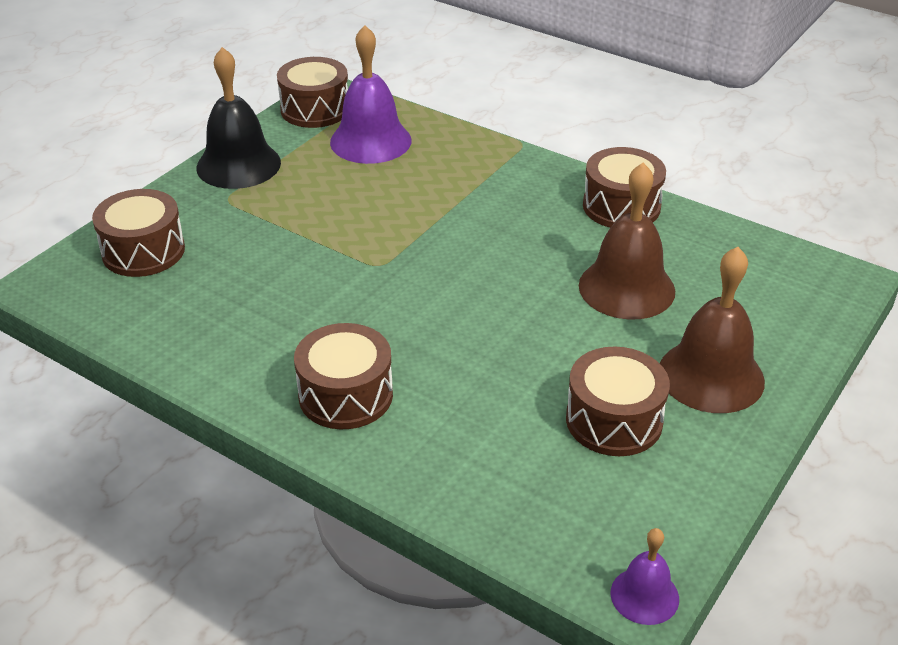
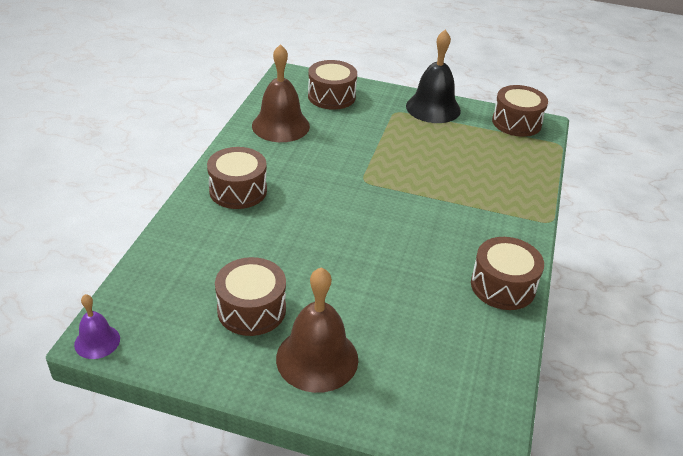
camera: 70 degrees right, 0 degrees up
(370, 141) = (497, 152): purple bell -> none
(626, 288) = (399, 300): brown bell -> brown bell (280, 126)

